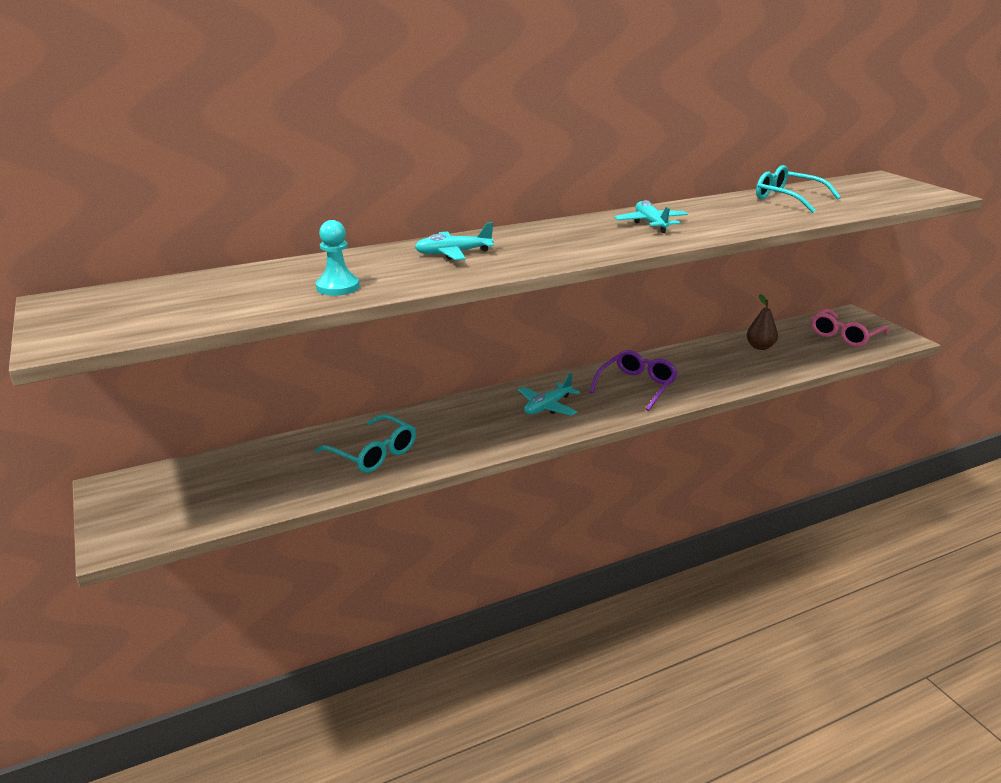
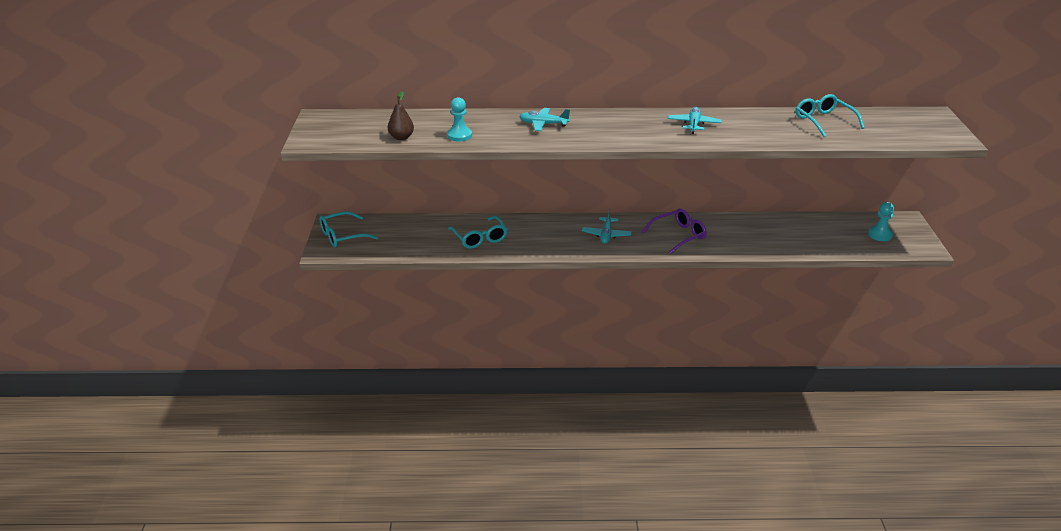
camera: 25 degrees right, 5 degrees up
(140, 506) = (343, 236): none -> turquoise glasses
(547, 407) = (606, 235): turquoise plane -> turquoise plane turned 60 degrees counterclockwise
(760, 347) = (799, 228): brown pear -> brown pear (401, 137)
(845, 335) = (880, 235): pink glasses -> turquoise pawn

